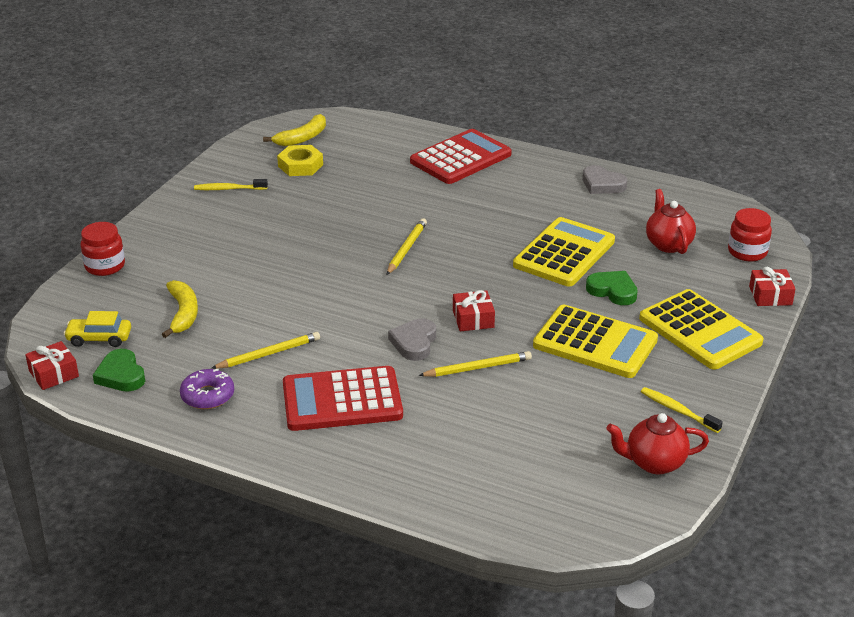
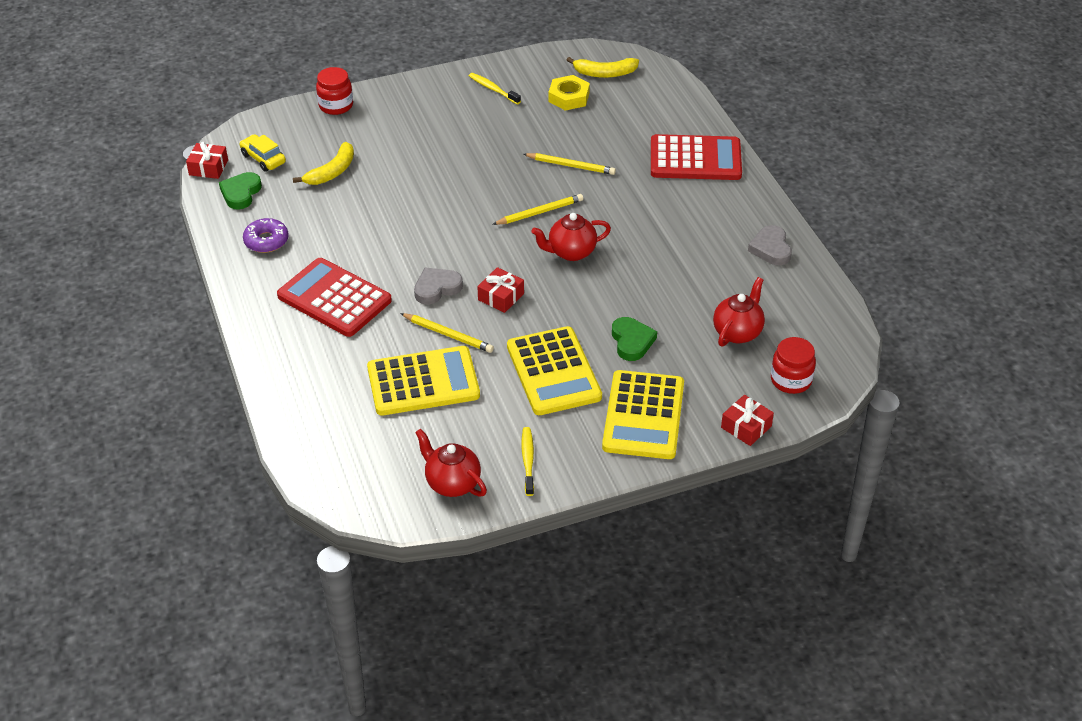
camera: 45 degrees right, 10 degrees up
(268, 354) = (340, 235): yellow pencil -> yellow pencil (571, 166)
(474, 261) = (571, 252): none -> red teapot
(564, 253) = (645, 288): yellow calculator -> yellow calculator (423, 382)

